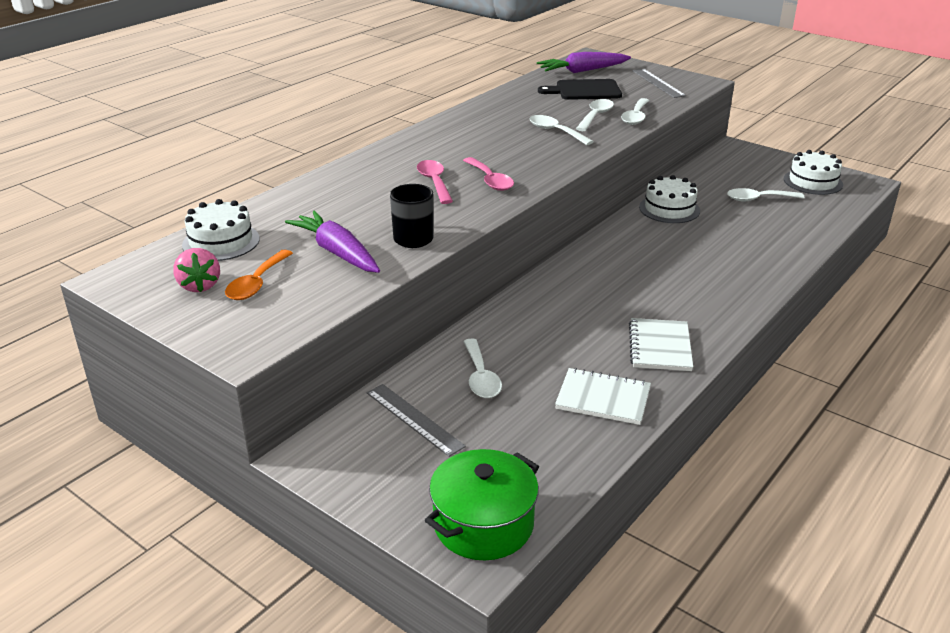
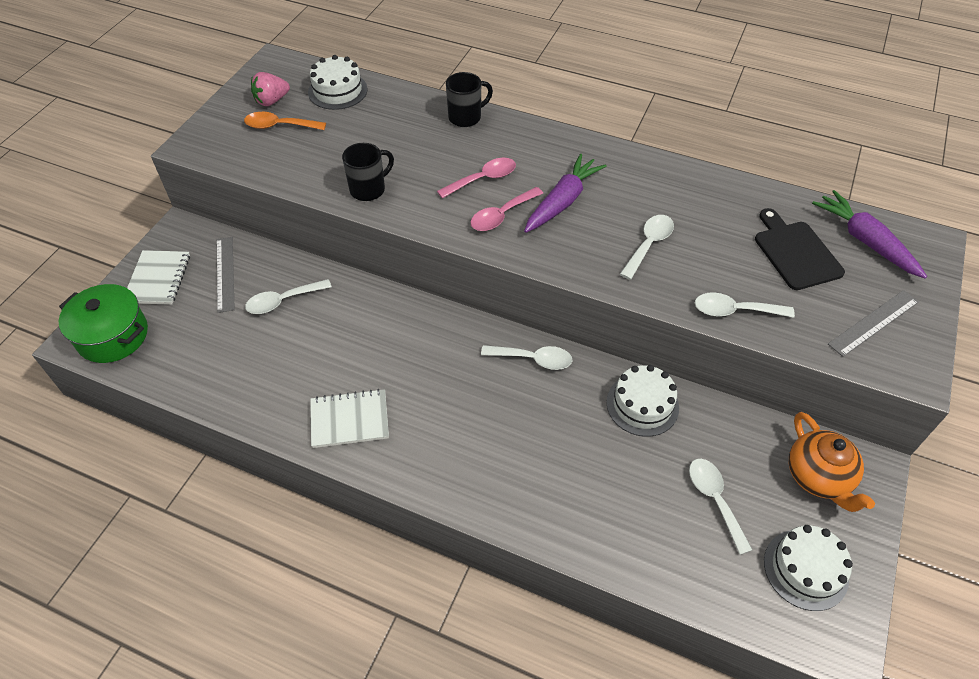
camera: 75 degrees right, 20 degrees up
(334, 179) = (466, 117): none -> black mug
(337, 252) = (334, 153): purple carrot -> purple carrot (562, 201)
(414, 419) = (225, 273): grey ruler -> grey ruler turned 45 degrees counterclockwise
(595, 116) = (715, 273): white spoon -> white spoon (533, 359)
(603, 399) = (263, 386): white notebook -> white notebook (158, 279)
(742, 164) = (818, 477): none -> orange teapot

